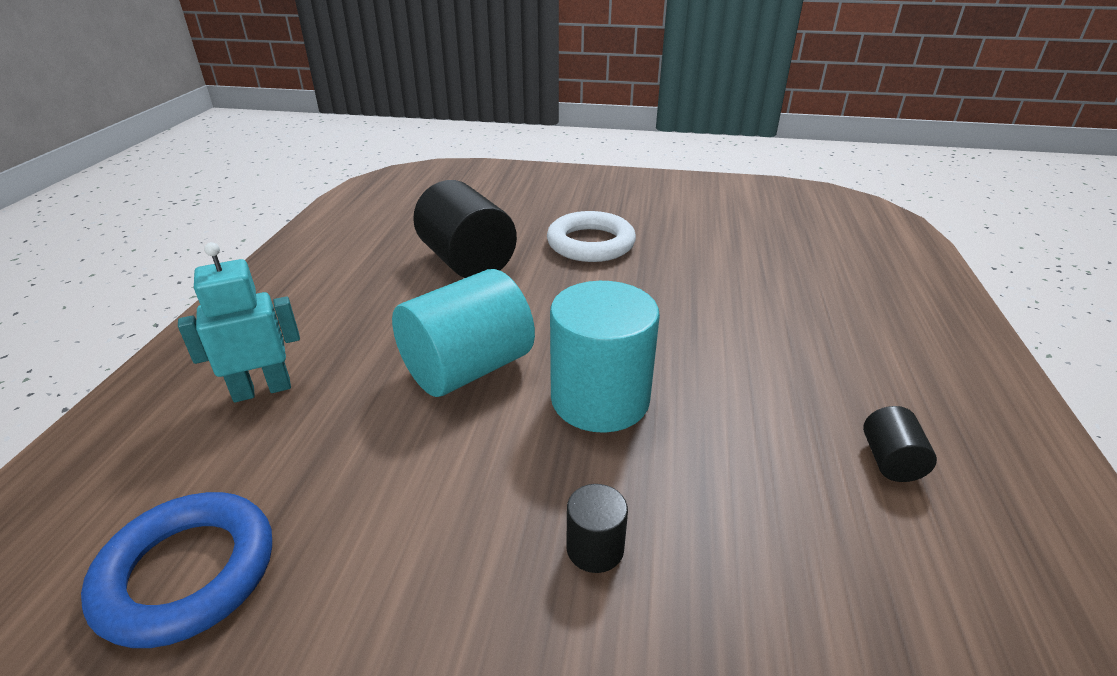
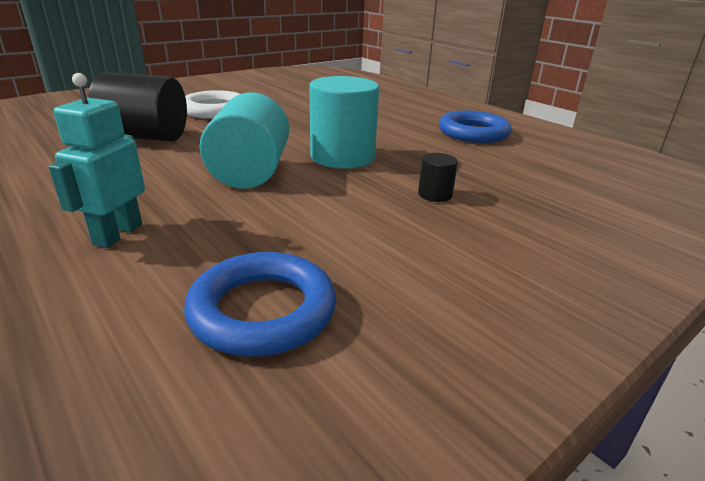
camera: 50 degrees left, 5 degrees down
(890, 461) = (473, 133): black cylinder -> blue ring

